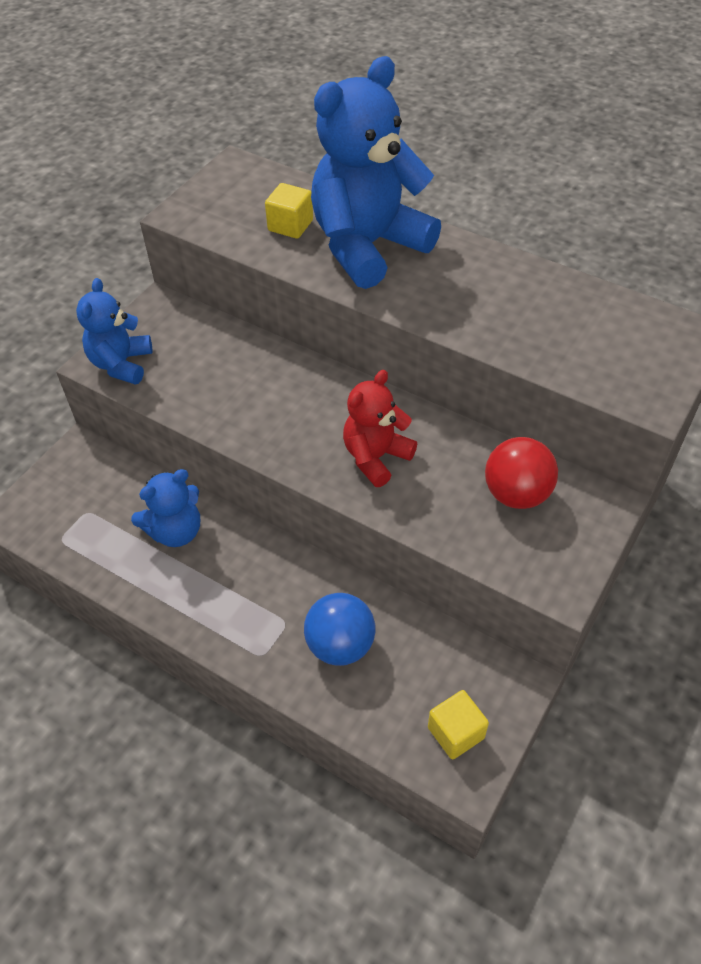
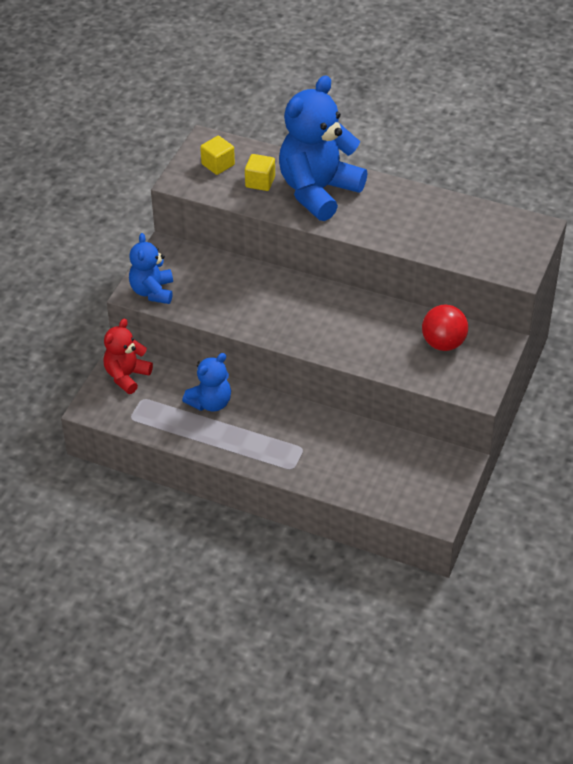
camera: 10 degrees left, 5 degrees down
(340, 645) = (342, 456): blue ball -> none
(376, 457) = (347, 332): red teddy bear -> red teddy bear (127, 376)
(456, 732) = (426, 494): yellow cube -> yellow cube (218, 164)

